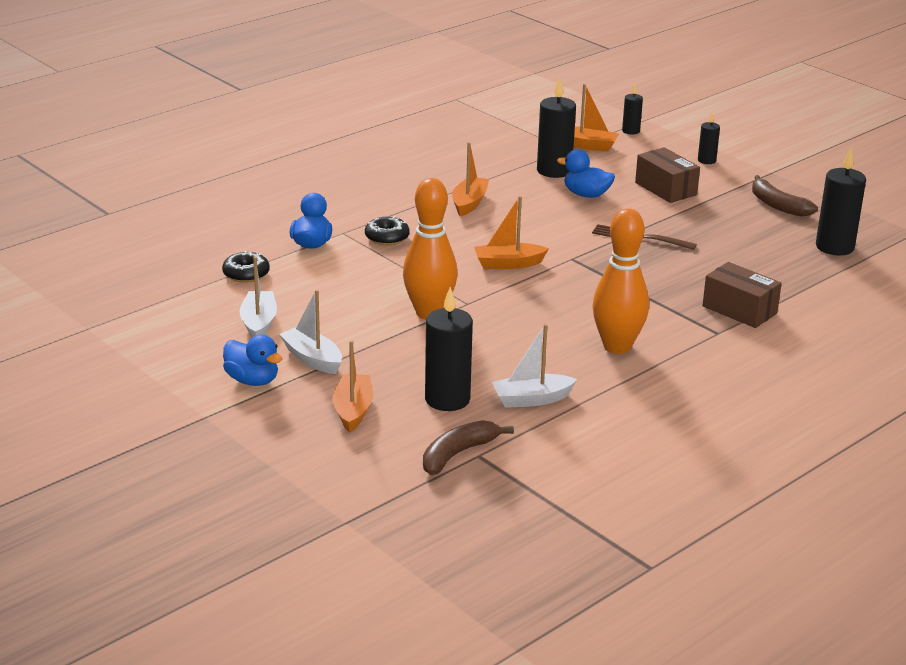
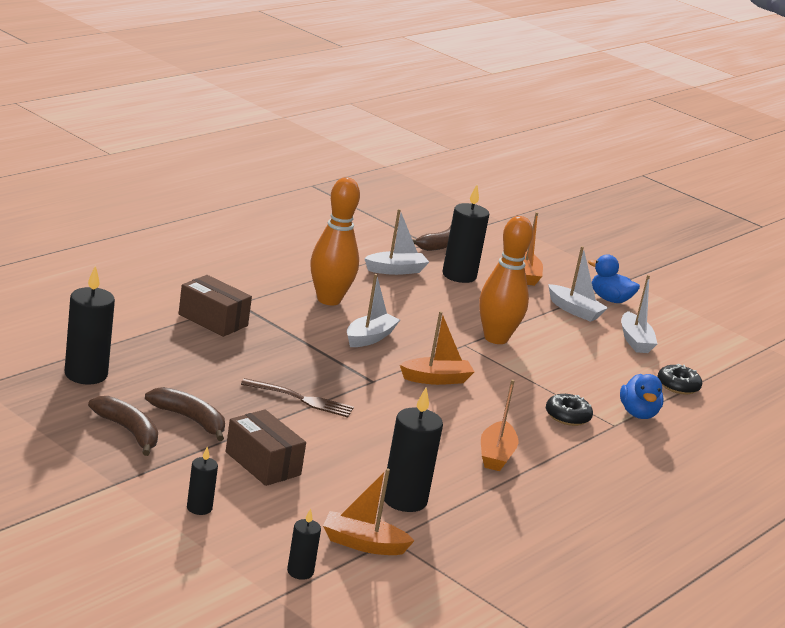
camera: 170 degrees right, 5 degrees down
(572, 303) = (369, 338): none -> white boat
(586, 195) = (361, 460): blue duck -> none
(732, 216) = (190, 419): none -> brown banana

